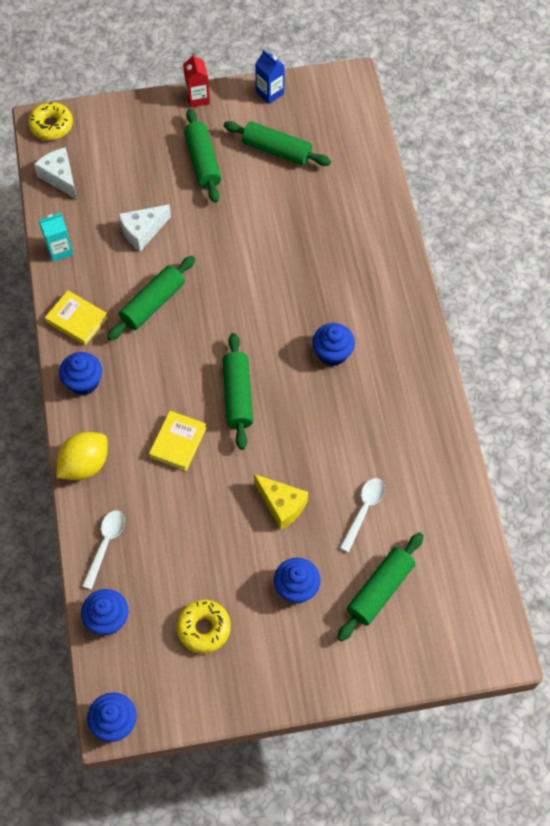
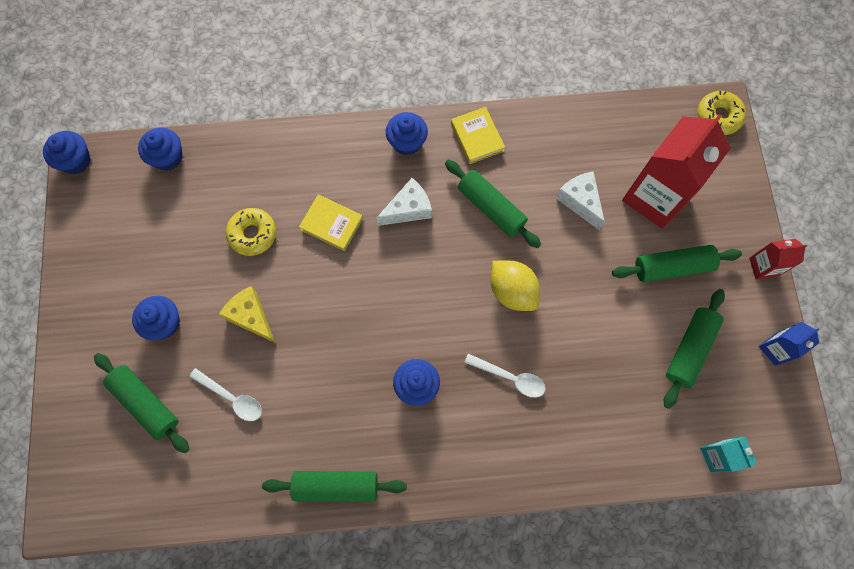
camera: 95 degrees right, 10 degrees up
(59, 250) = (560, 123): turquoise carton -> turquoise carton (716, 456)
(60, 177) = (650, 124): white cheese -> white cheese (408, 209)
(77, 320) = (477, 137): yellow book -> yellow book turned 60 degrees counterclockwise
(85, 465) = (319, 142): yellow lemon -> yellow lemon (512, 291)
(106, 544) = (238, 157): white spoon -> white spoon (510, 377)
(135, 174) = (655, 197): none -> red carton
(204, 628) = (142, 237): yellow donut -> yellow donut (252, 234)
(237, 396) = (376, 283): green rolling pin -> green rolling pin (336, 486)
(282, 505) = (251, 317): yellow cheese -> yellow cheese turned 90 degrees clockwise

